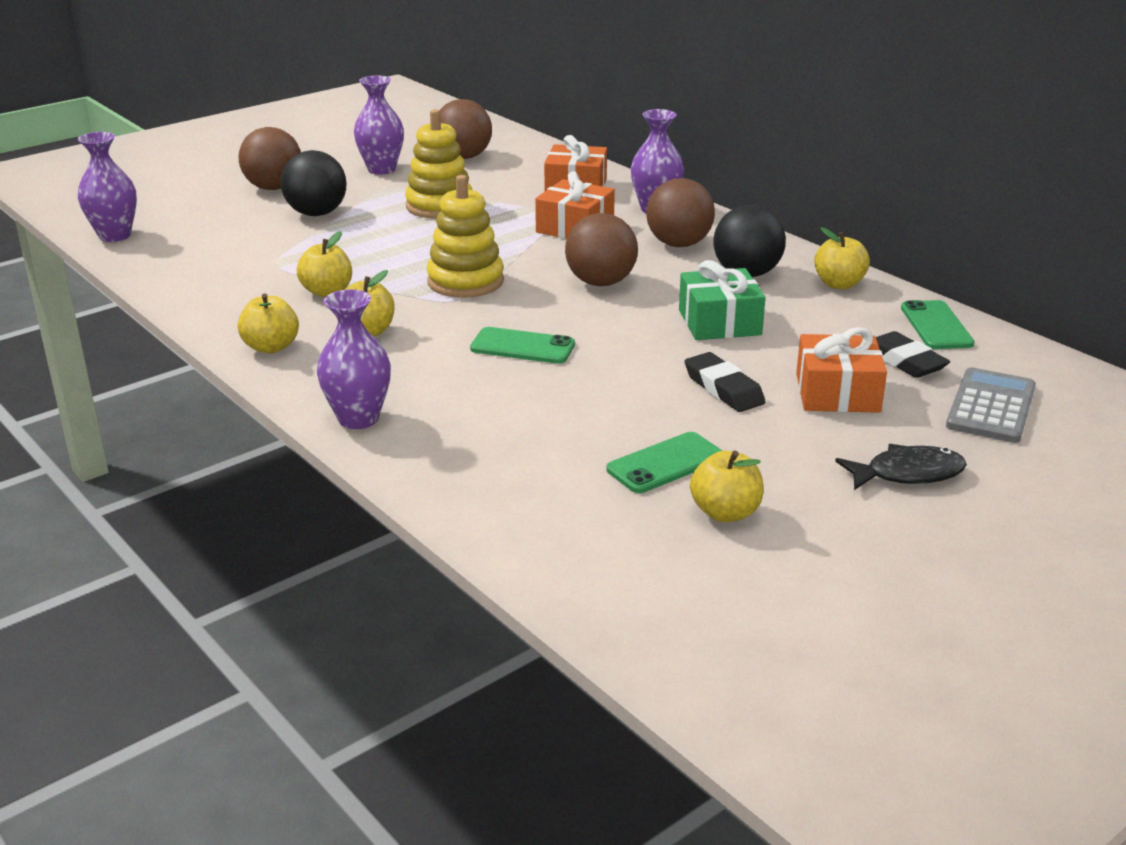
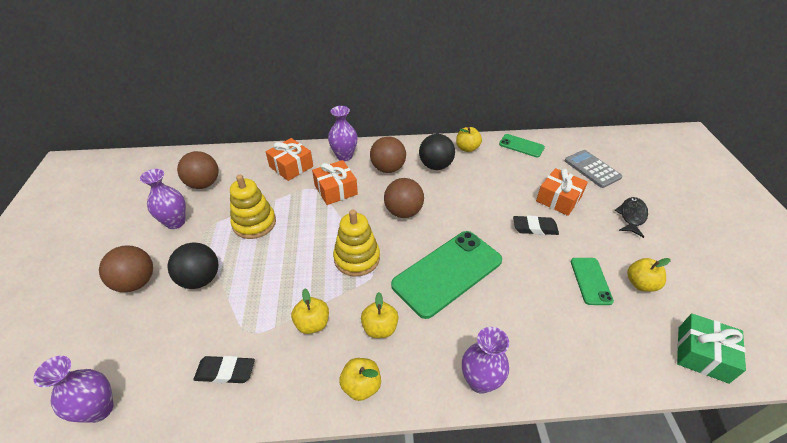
camera: 55 degrees left, 15 degrees up
(522, 347) = (447, 273): green phone -> green phone, size x2.00
(719, 322) = (474, 197): green gift -> green gift (702, 354)
(904, 361) = (544, 169): black eraser -> black eraser (225, 372)

